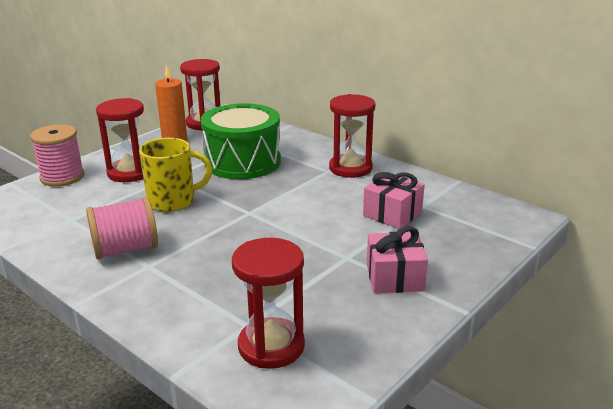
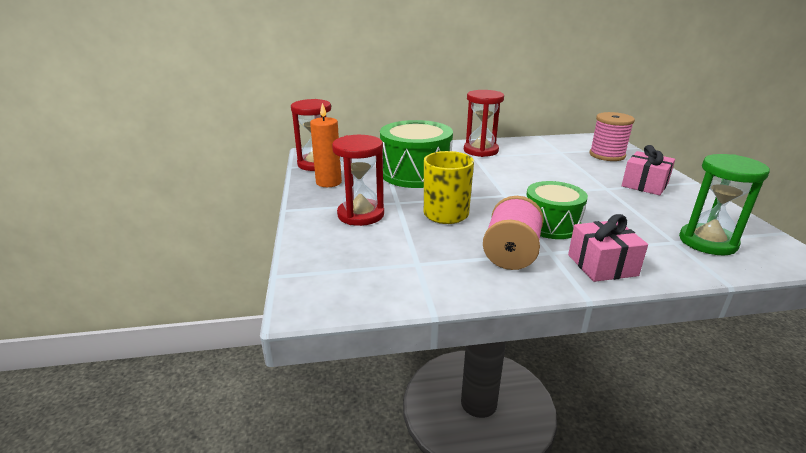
camera: 50 degrees left, 0 degrees up
(62, 177) = (314, 245): pink spool -> pink spool (607, 155)
(207, 251) = (551, 225): none -> green drum
(271, 346) = (707, 242): red hourglass -> green hourglass
(392, 214) = (562, 161): pink gift -> pink gift (602, 265)

